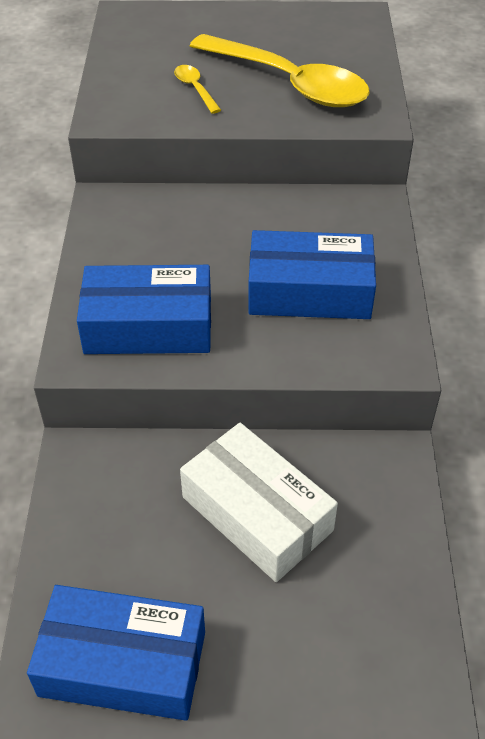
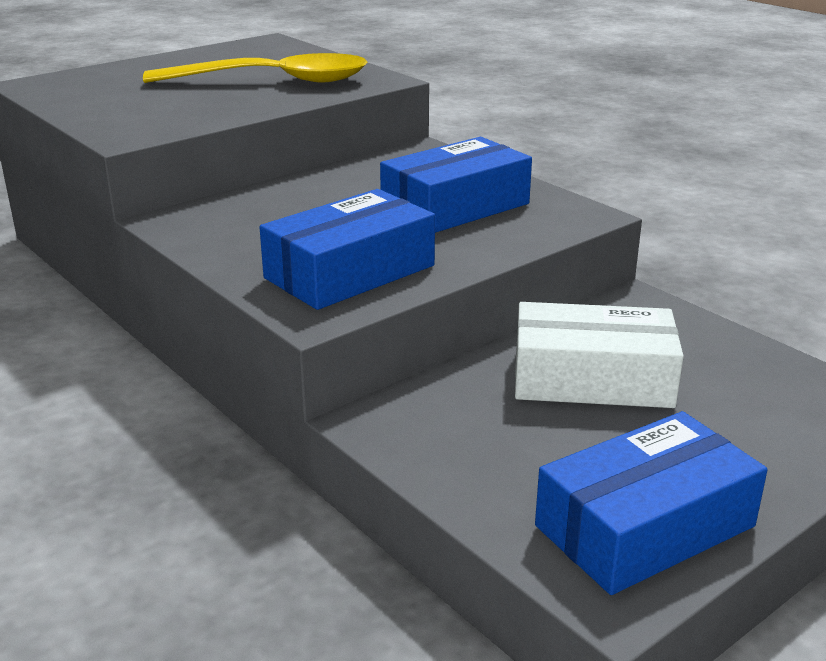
camera: 40 degrees left, 20 degrees down
(195, 89) = (189, 102): yellow spoon -> none

